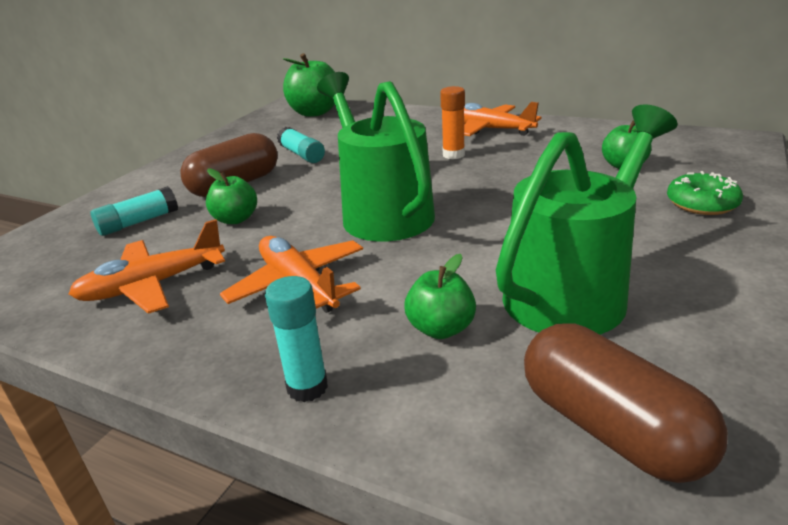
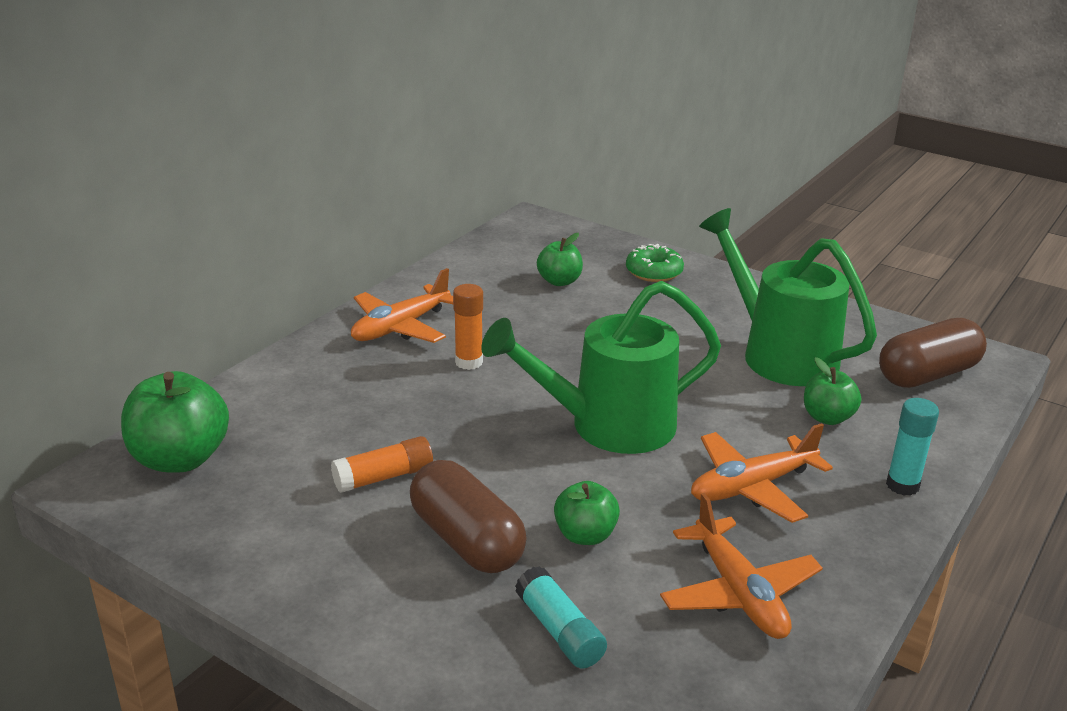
camera: 85 degrees left, 0 degrees up
(302, 154) = (384, 477): turquoise glue stick -> orange glue stick

